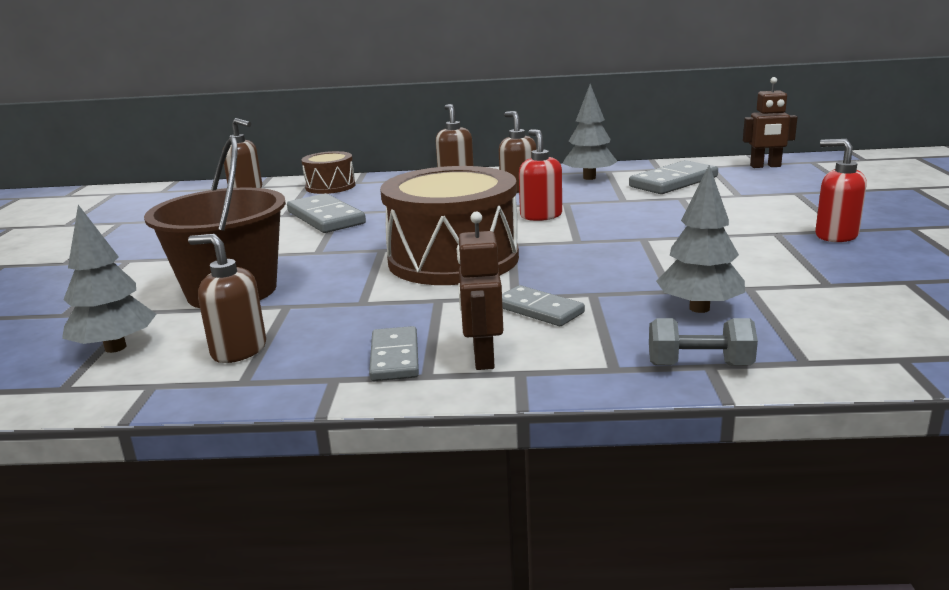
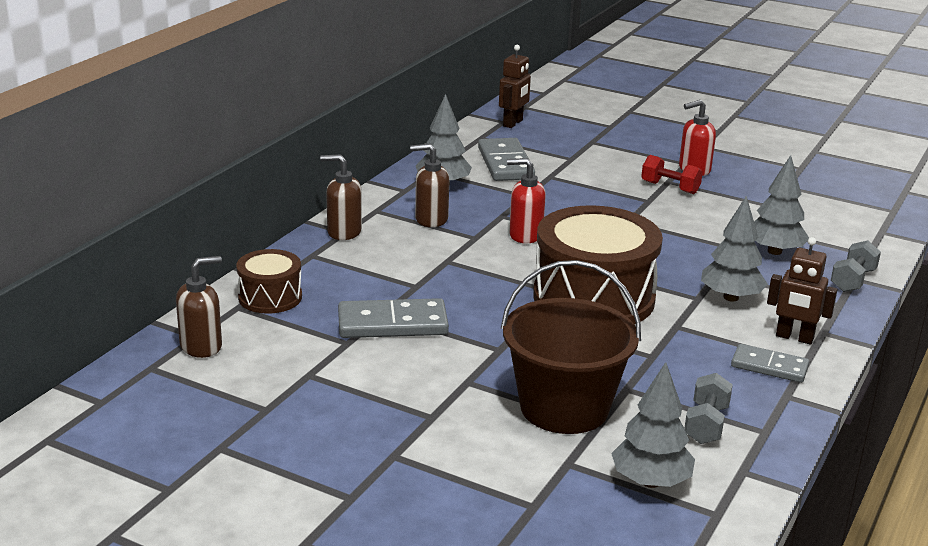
camera: 65 degrees left, 5 degrees up
(238, 350) = (706, 424): brown soap dispenser -> grey dumbbell
(539, 309) = (730, 297): grey domino -> grey tree
(762, 236) = (670, 187): none -> red dumbbell

